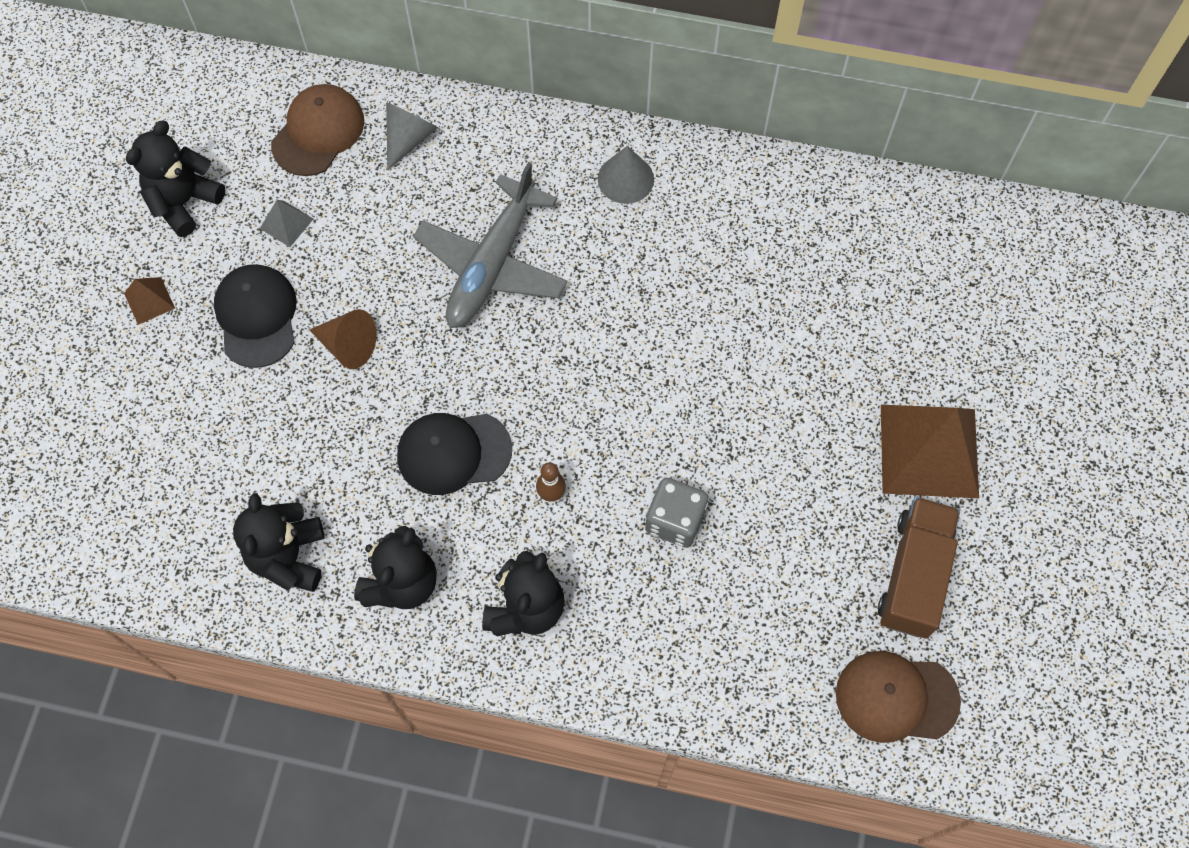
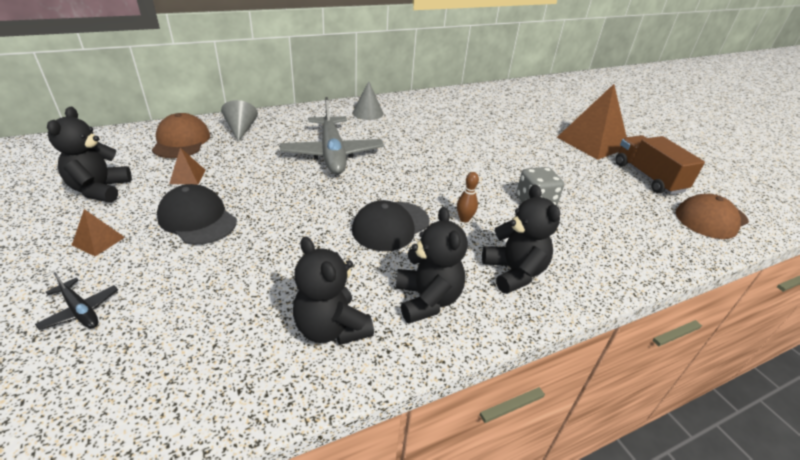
camera: 40 degrees left, 30 degrees down
(100, 398) = (80, 310): none -> black plane
(286, 223) = (187, 176): grey pyramid -> brown pyramid
(348, 345) = (276, 208): brown cone -> none

